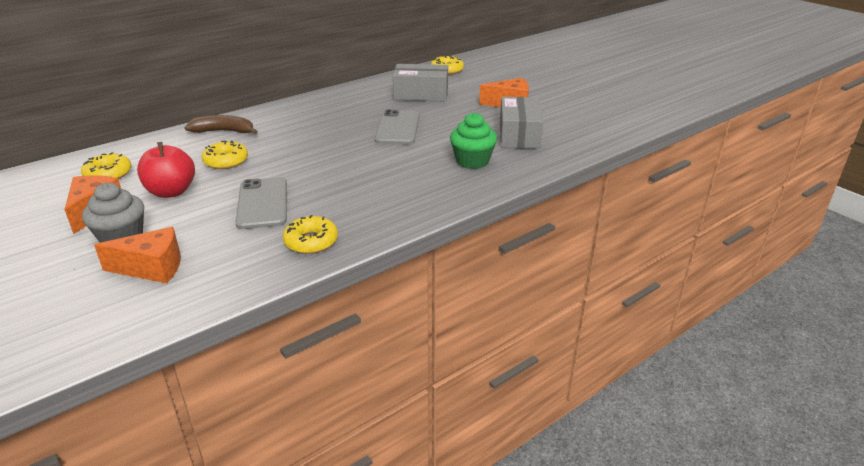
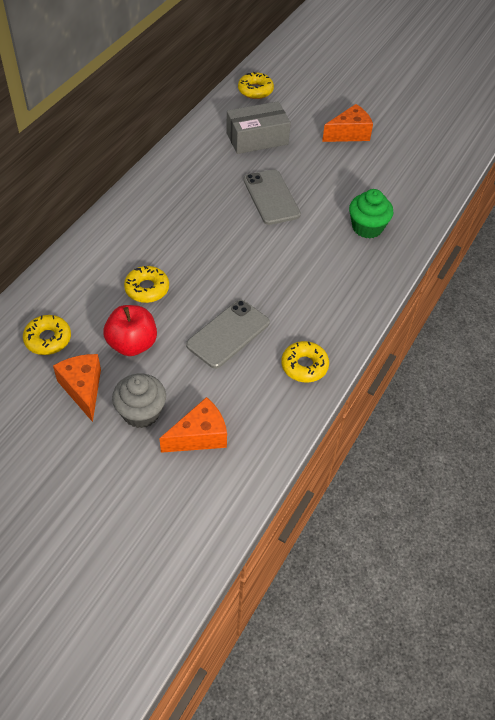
camera: 25 degrees left, 20 degrees up
(224, 131) = (107, 246): brown banana -> none
(263, 203) = (228, 334): grey phone -> grey phone turned 75 degrees clockwise
(519, 135) = (385, 180): grey box -> none

